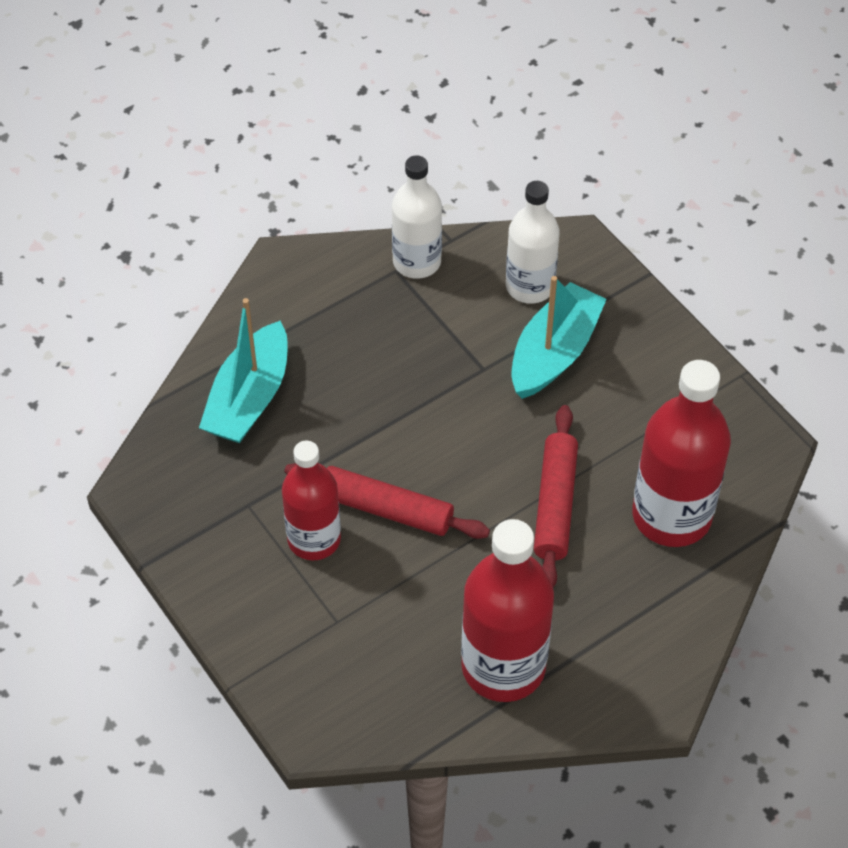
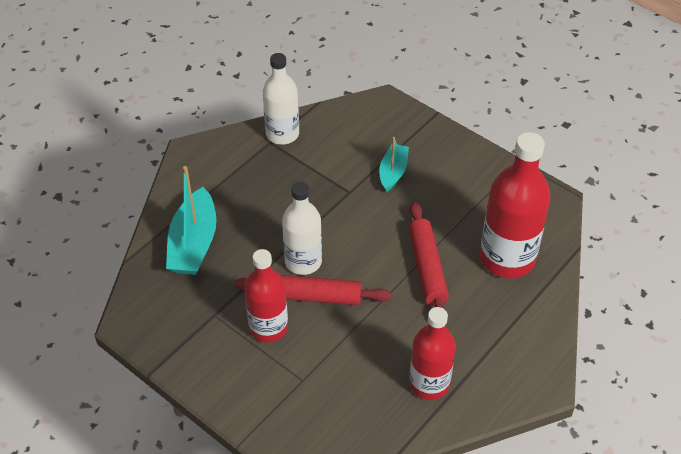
camera: 15 degrees left, 5 degrees down
(503, 666) = (429, 384): red bottle -> red bottle, size x0.66
(530, 286) = (363, 135): white bottle -> white bottle (303, 261)
(554, 353) = (393, 172): turquoise boat -> turquoise boat, size x0.60

